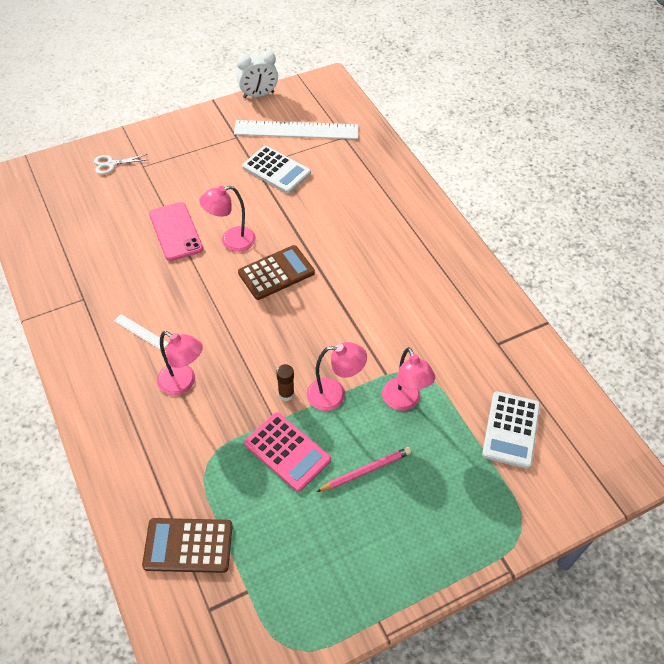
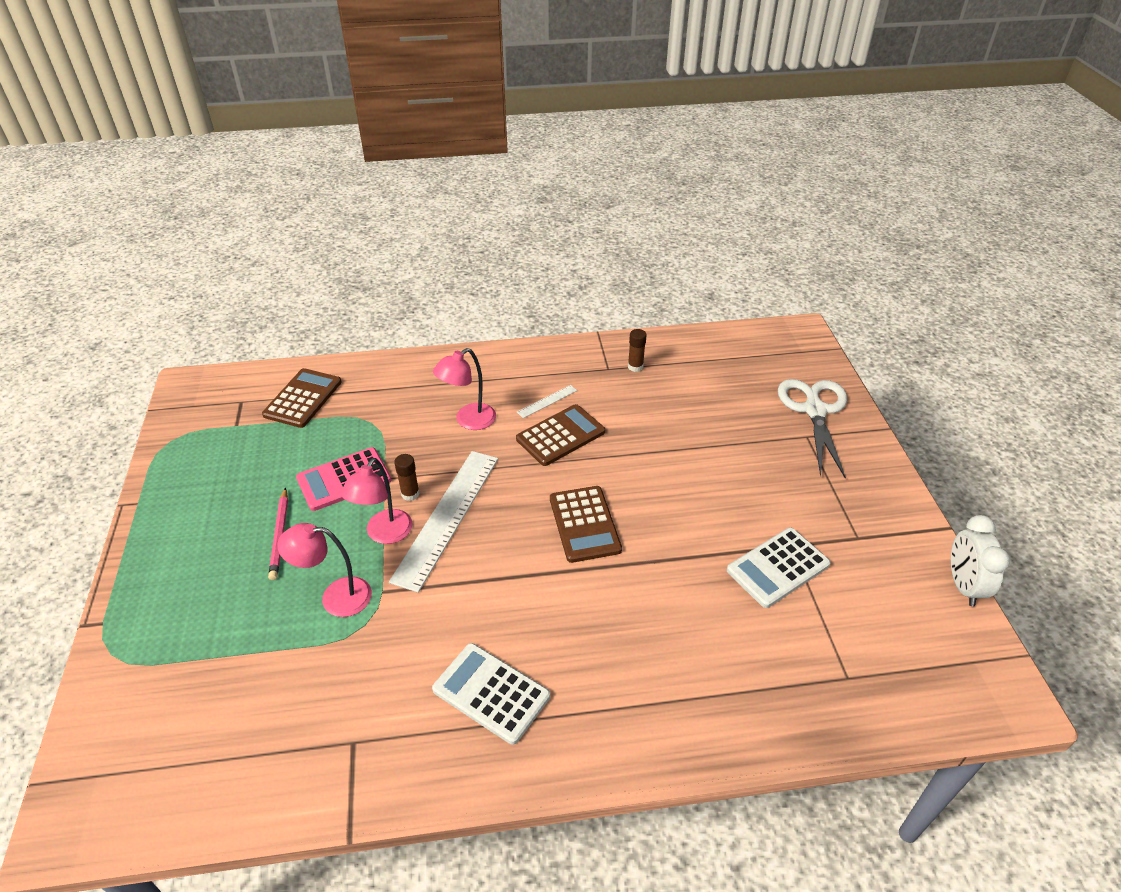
camera: 110 degrees right, 10 degrees down
(76, 280) = (635, 367): none -> brown glue stick
(111, 164) = (814, 410): white scissors -> white scissors, size x2.04
(176, 231) = (683, 447): pink phone -> none
(184, 311) = (560, 435): none -> brown calculator
(231, 241) = (652, 493): pink lamp -> none
(296, 130) = (870, 614): white ruler -> white ruler (447, 517)
(511, 430) = (225, 699): white calculator -> white calculator (491, 693)

